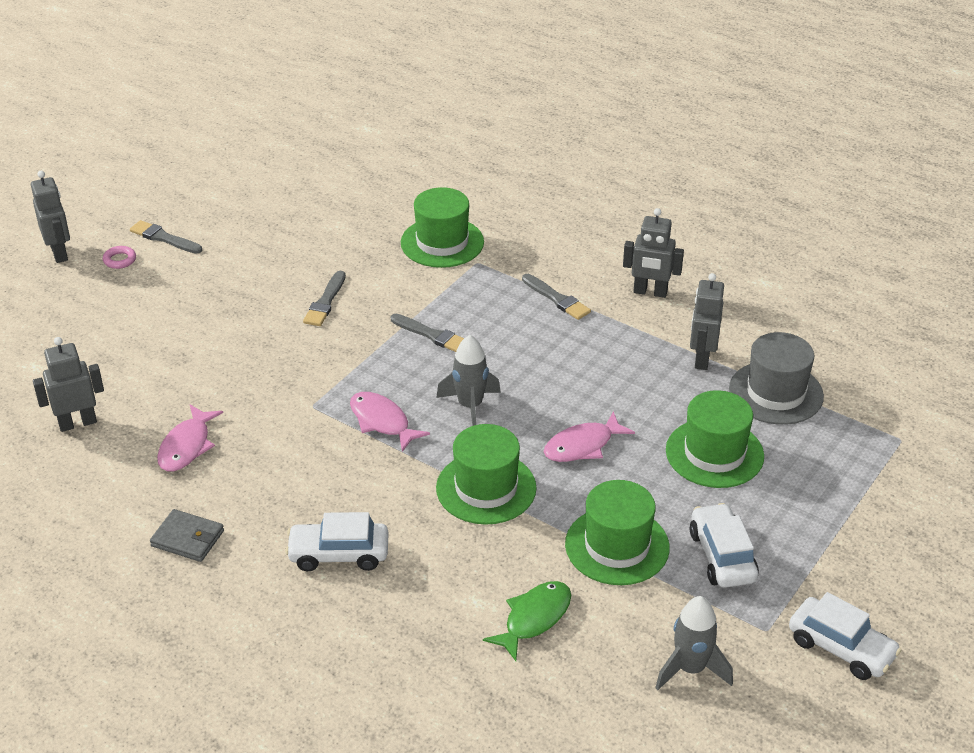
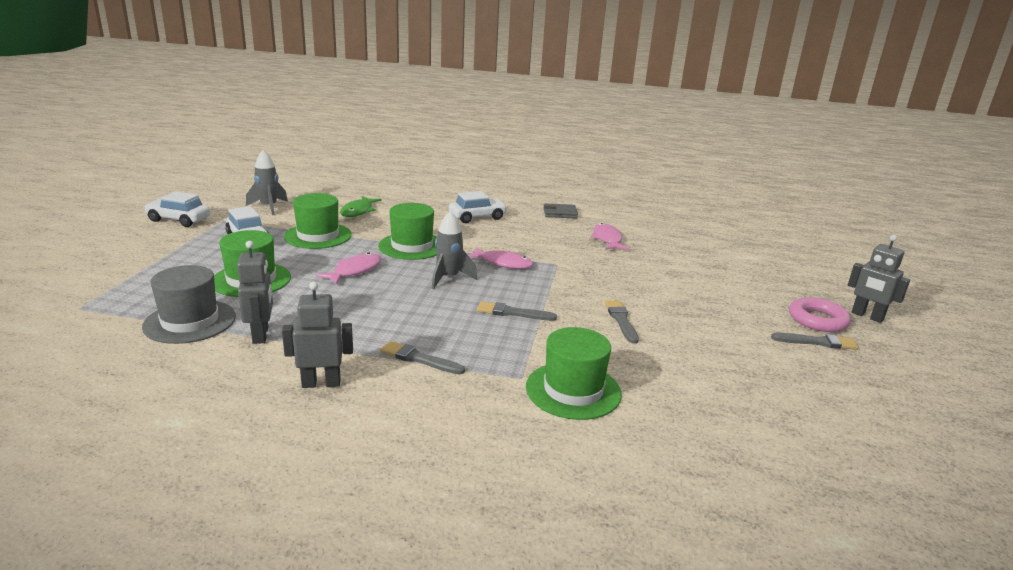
camera: 155 degrees right, 15 degrees down
(77, 423) = (681, 239): grey robot -> none
(120, 260) = (817, 320): pink ring -> pink ring, size x1.91

